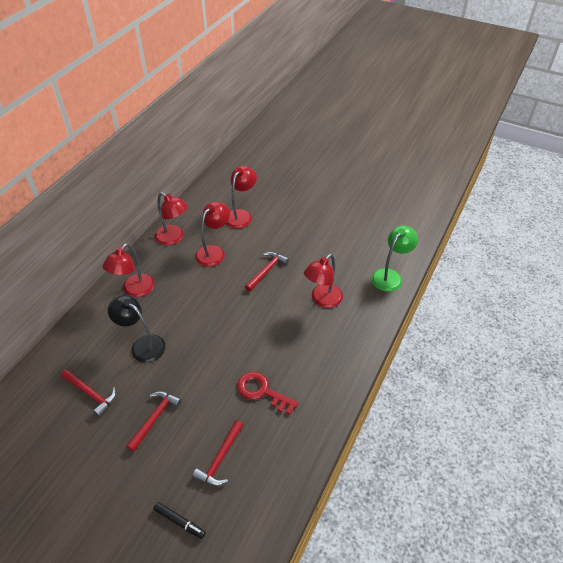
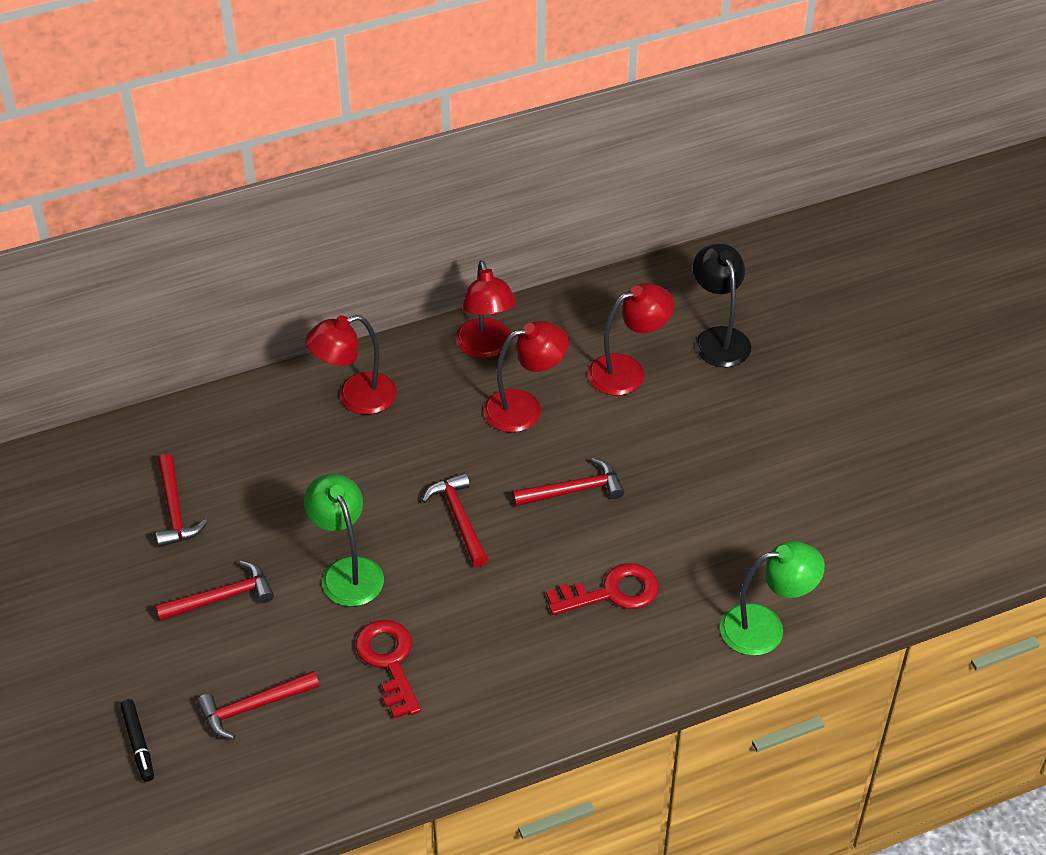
camera: 40 degrees right, 0 degrees up
(142, 345) = (295, 486): black lamp -> black lamp (718, 338)
(204, 365) = (347, 571): none -> green lamp
(231, 311) = (459, 518): none -> red hammer
(322, 300) = (612, 592): red lamp -> red key

